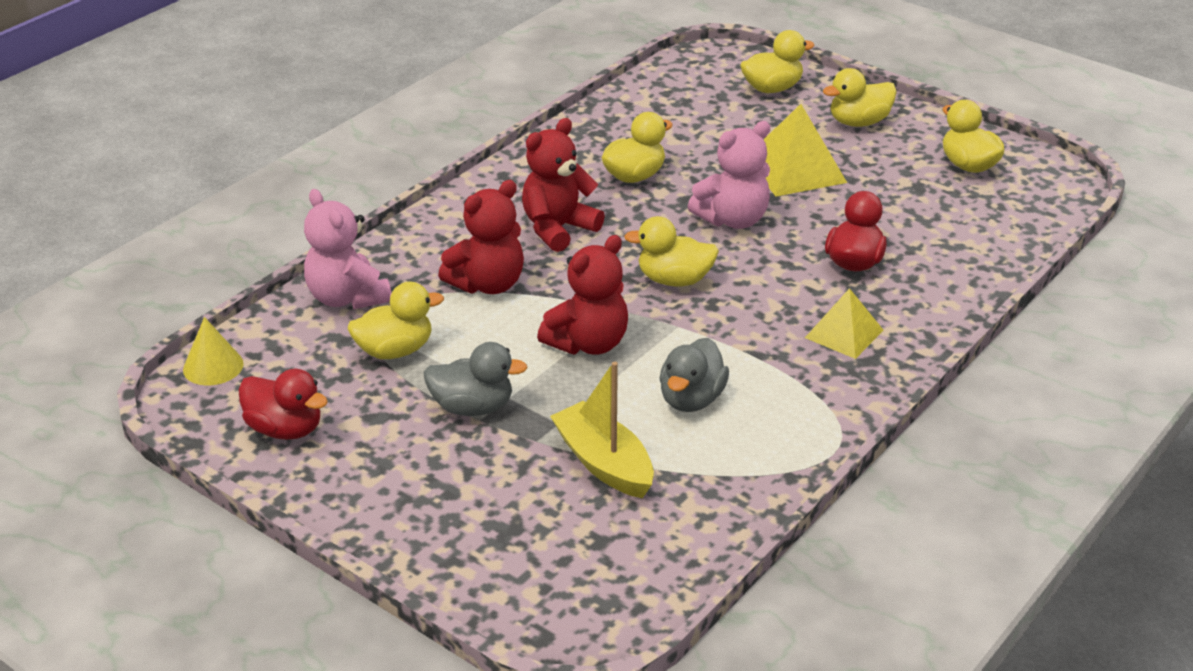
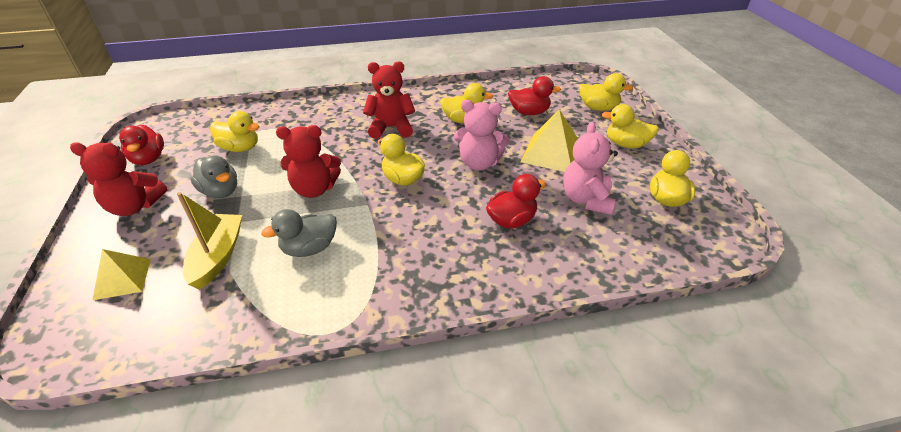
camera: 40 degrees right, 5 degrees up
(213, 366) = (176, 120): yellow cone -> none
(347, 298) = (264, 116): pink teddy bear -> pink teddy bear (586, 200)
(488, 284) = (322, 138): red teddy bear -> red teddy bear (135, 206)
(700, 130) = (529, 112): none -> red duck
(844, 333) = (443, 260): yellow pyramid -> yellow pyramid (122, 279)

